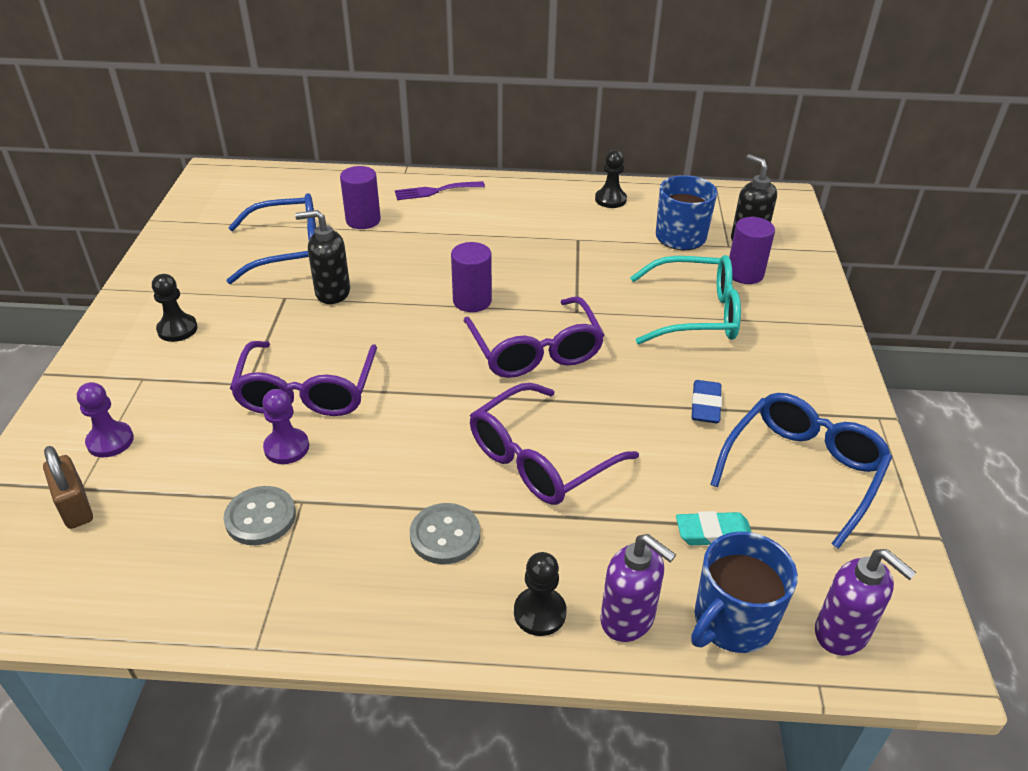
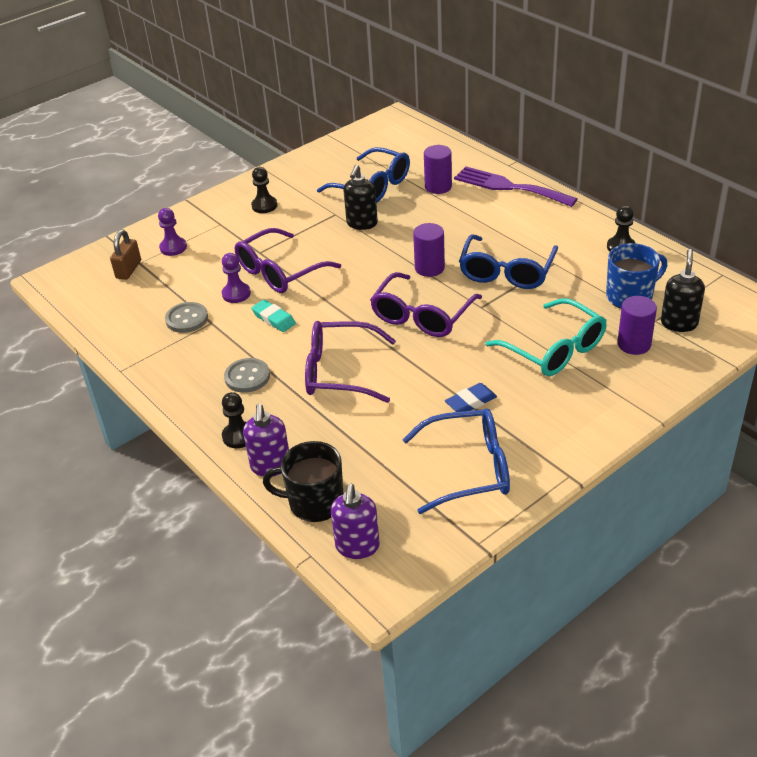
camera: 50 degrees right, 0 degrees up
(332, 293) = (362, 224): black soap dispenser -> black soap dispenser turned 120 degrees counterclockwise
(435, 191) = (509, 187): purple fork -> purple fork, size x1.72
(550, 268) = (506, 272): none -> blue glasses
(713, 533) = (369, 462): turquoise eraser -> turquoise eraser (274, 319)
(732, 621) = (314, 502): blue mug -> black mug

